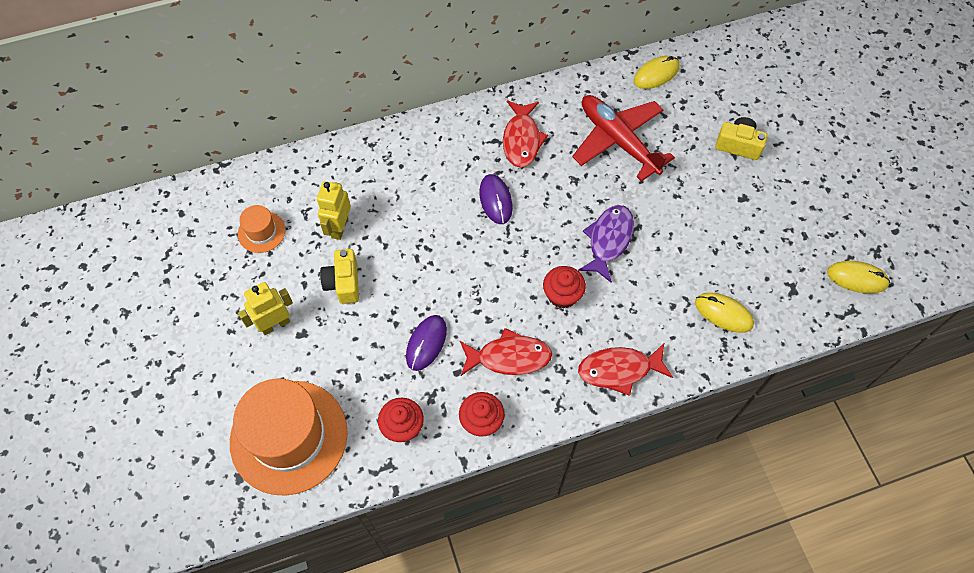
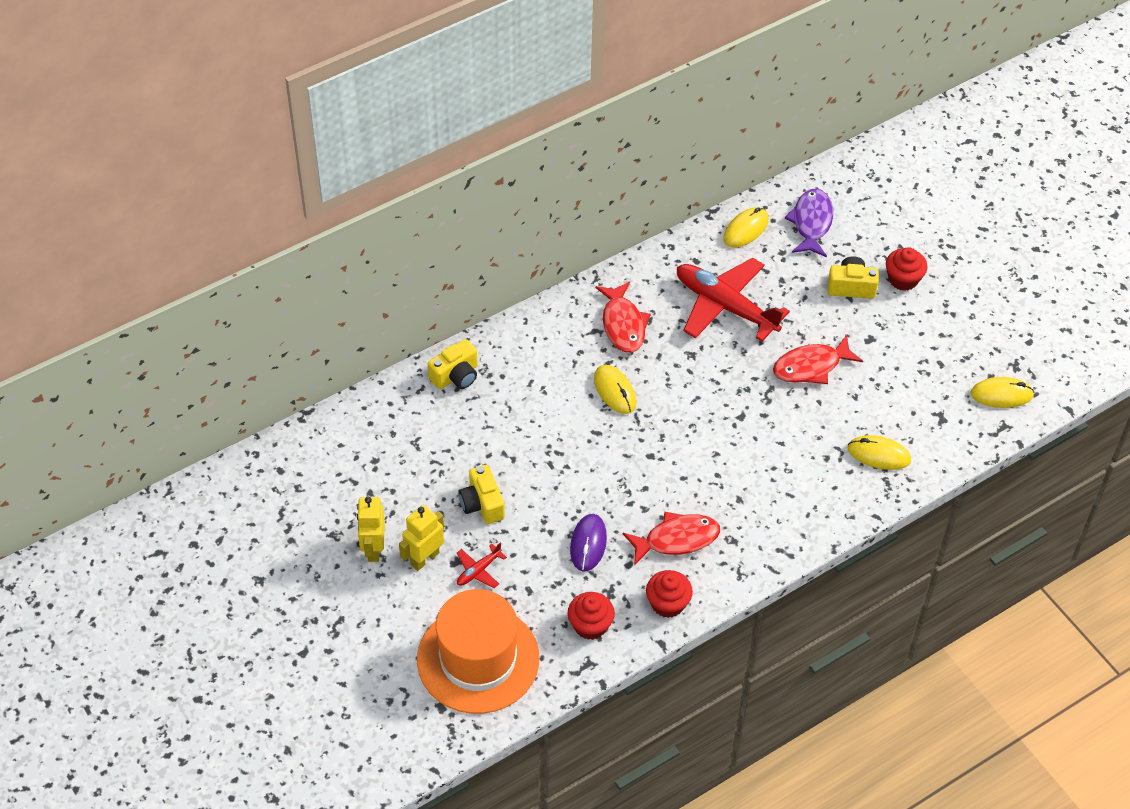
camera: 15 degrees left, 10 degrees down
(261, 232) = (376, 472): orange hat -> none
(318, 347) = (478, 571): none -> red plane
(339, 227) = (458, 451): yellow robot -> yellow robot (373, 549)
(361, 157) = (456, 376): none -> yellow camera
(495, 200) = (614, 391): purple mouse -> yellow mouse
(562, 295) = (712, 470): red cupcake -> red cupcake (903, 279)
(608, 240) = (744, 408): purple fish -> purple fish (811, 223)
(619, 370) = (790, 528): red fish -> red fish (811, 366)

